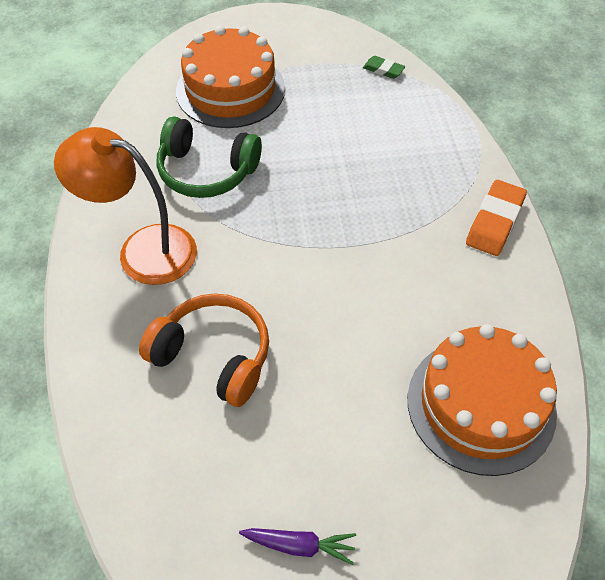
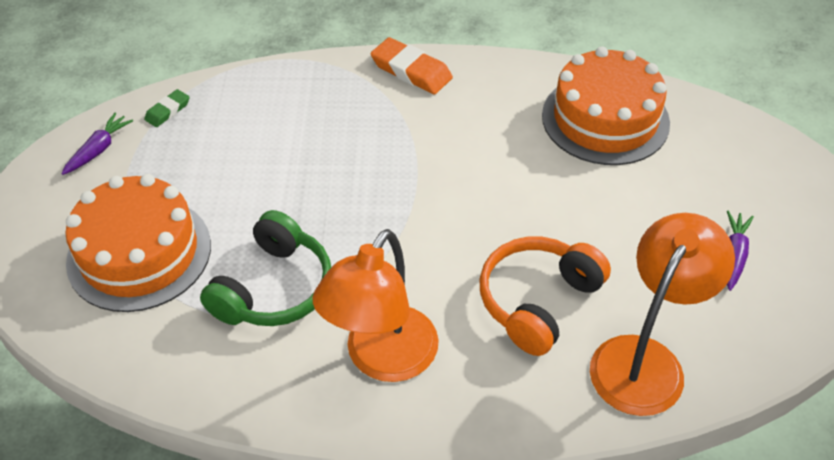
camera: 80 degrees left, 5 degrees down
(152, 452) = (645, 359): none -> orange lamp
(330, 44) = (99, 149): none -> purple carrot

